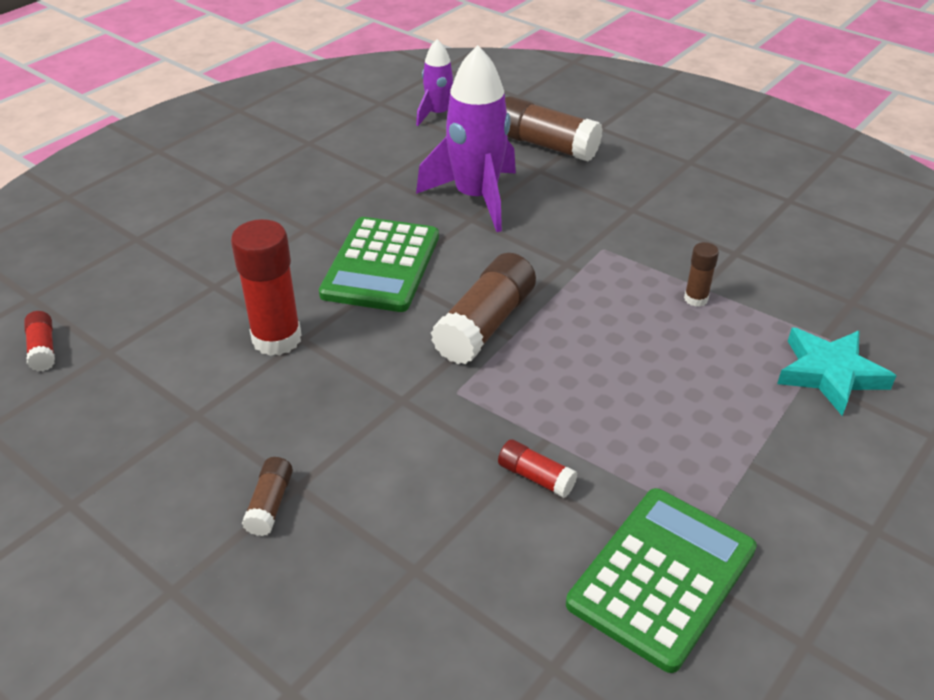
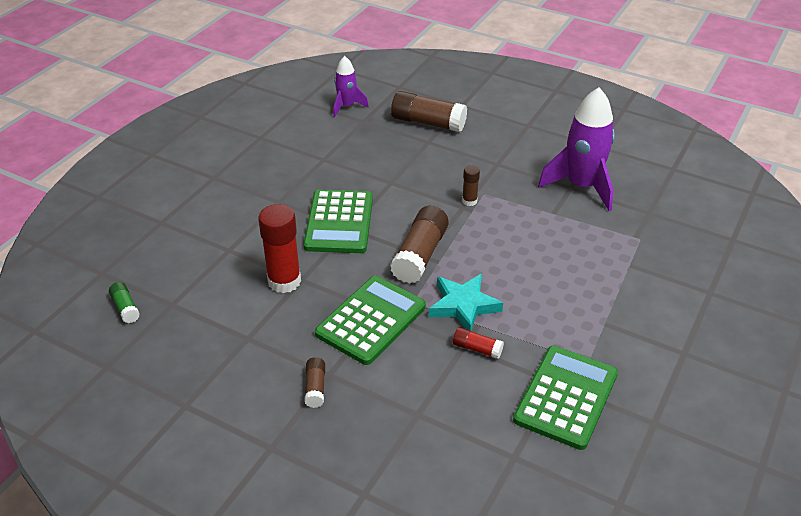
camera: 10 degrees left, 0 degrees up
(43, 349) = (125, 308): red glue stick -> green glue stick
(385, 411) = (371, 320): none -> green calculator
(476, 198) = (390, 167): purple rocket -> purple rocket (581, 186)
(696, 299) = (551, 222): brown glue stick -> brown glue stick (469, 201)
(829, 374) = (643, 261): turquoise star -> turquoise star (463, 305)

